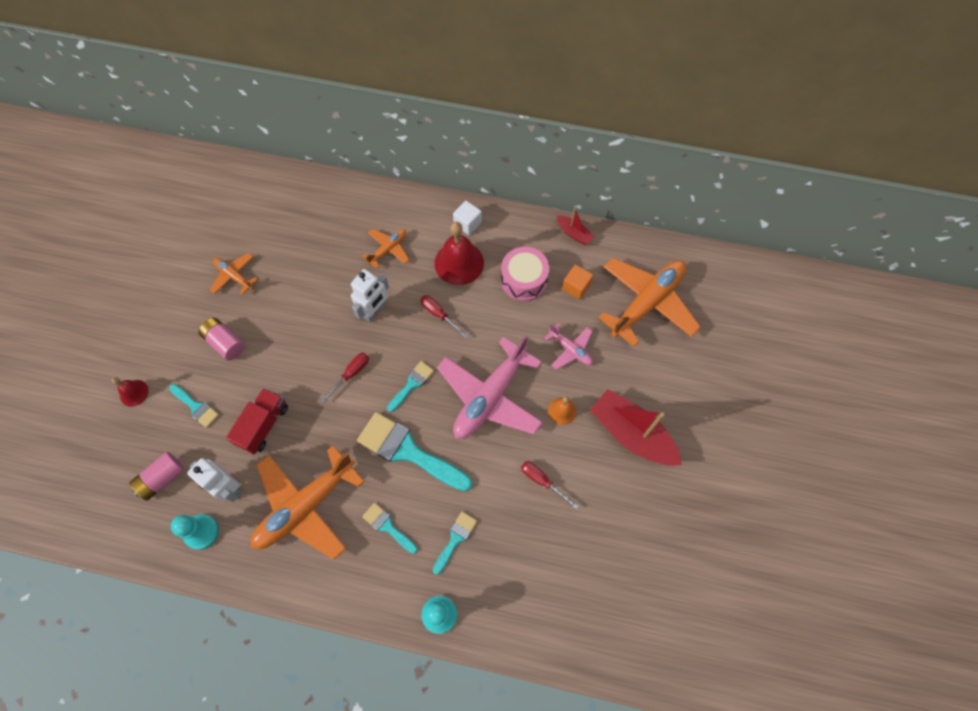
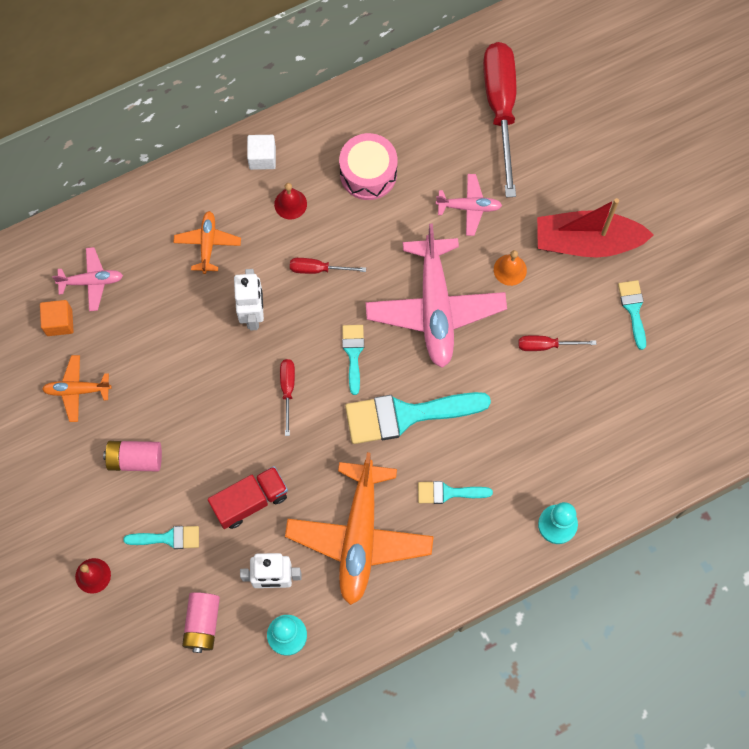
camera: 40 degrees left, 5 degrees up
(263, 425) = (250, 501): red truck -> red truck turned 75 degrees clockwise
(303, 221) = (91, 281): none -> pink plane
(455, 539) = (515, 454): turquoise brush -> turquoise brush (633, 309)
(459, 263) = (290, 204): red bell -> red bell, size x0.53
(574, 233) = (375, 90): red boat -> none
(576, 287) = (423, 142): orange cube -> orange cube (59, 322)
(647, 303) = (501, 108): orange plane -> red screwdriver

